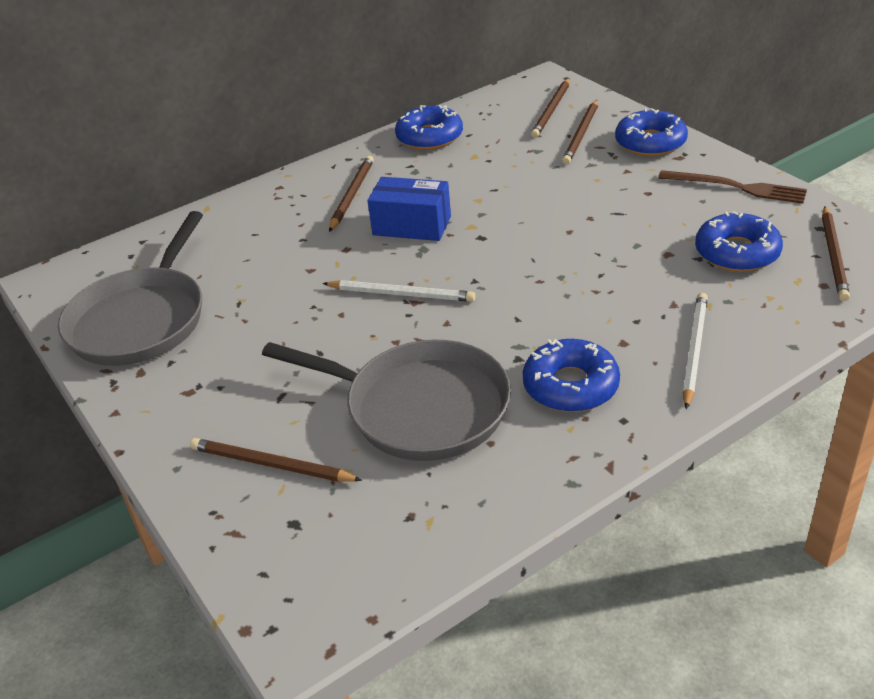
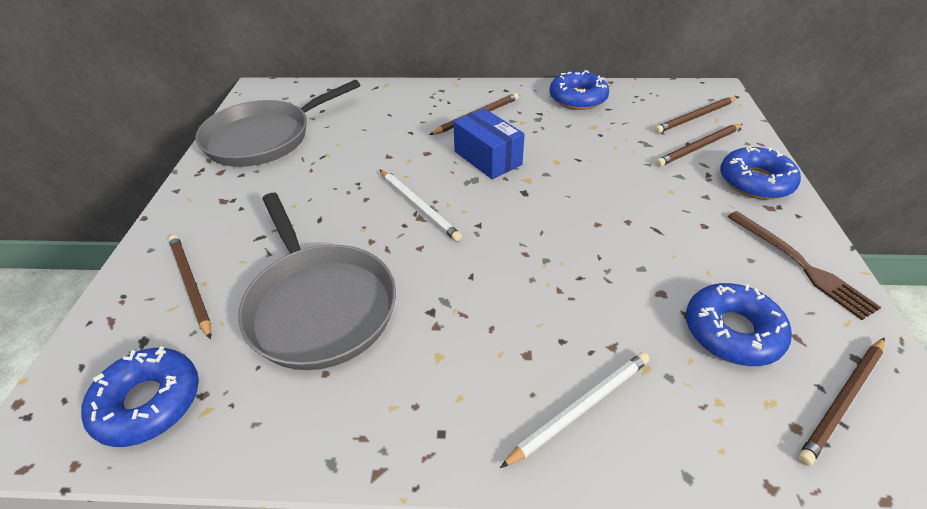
camera: 35 degrees right, 5 degrees up
(570, 386) = (439, 366): blue donut -> blue donut (149, 402)

